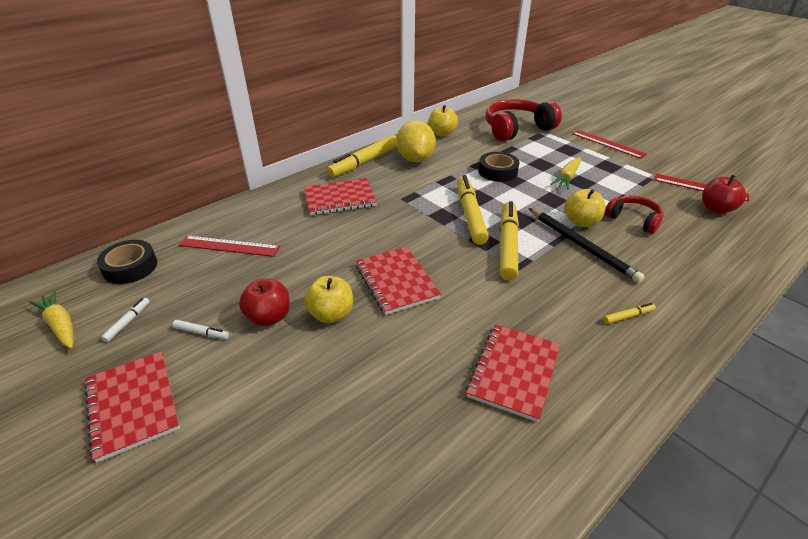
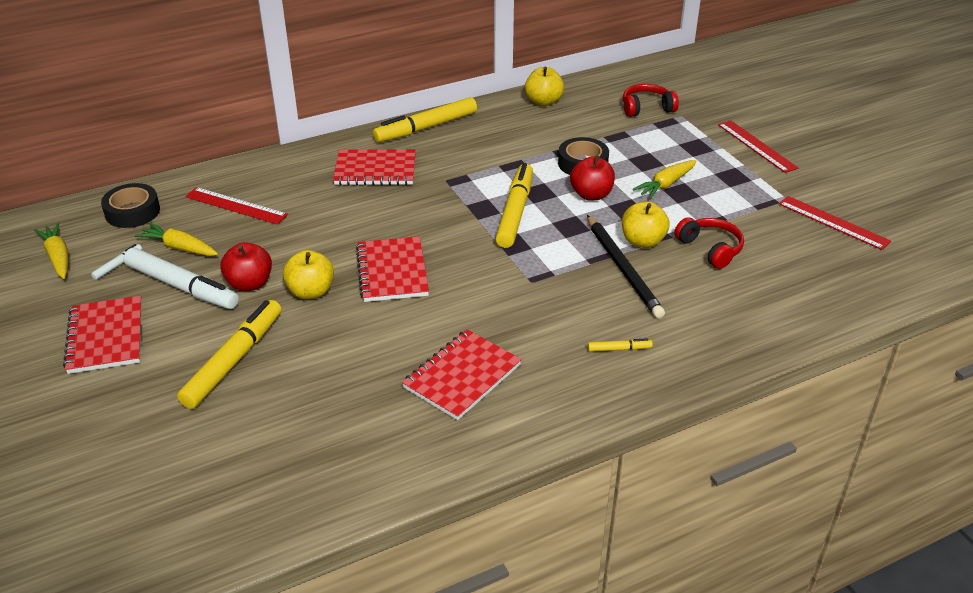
camera: 15 degrees right, 0 degrees up
(187, 293) = (179, 247): none -> yellow carrot
(201, 332) = (182, 287): white marker -> white marker, size x2.32
(415, 159) = (490, 132): yellow lemon -> none
(507, 245) = (537, 253): yellow marker -> yellow marker (234, 360)
(516, 129) = (646, 108): red headphones -> red headphones, size x0.57
(716, 209) = (829, 252): red apple -> red apple (591, 195)

